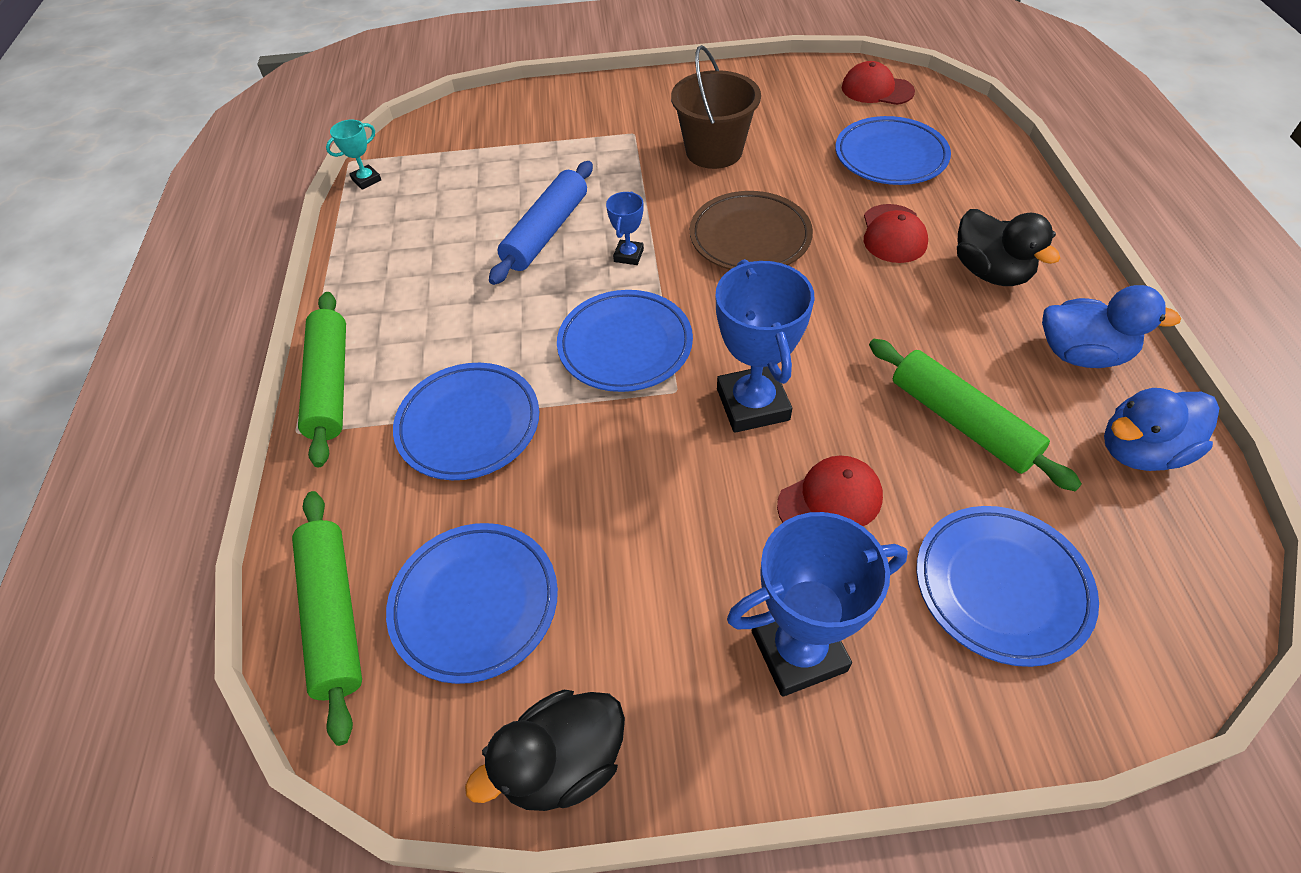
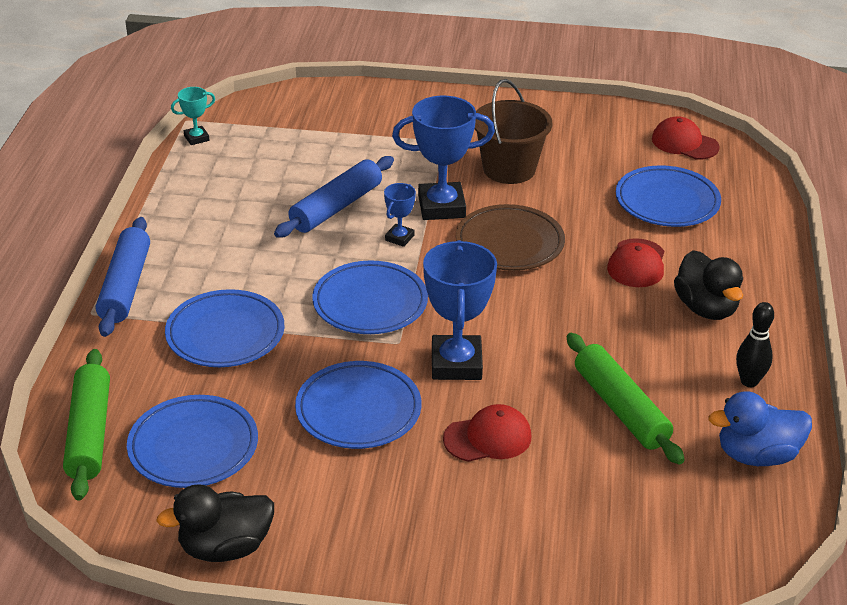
camera: 10 degrees right, 15 degrees down
(331, 384) = (126, 286): green rolling pin -> blue rolling pin
(798, 651) = (420, 521): blue trophy -> blue trophy (441, 207)
(1001, 587) = (592, 516): blue plate -> blue plate (358, 410)
(1081, 354) = (749, 381): blue duck -> black bowling pin

